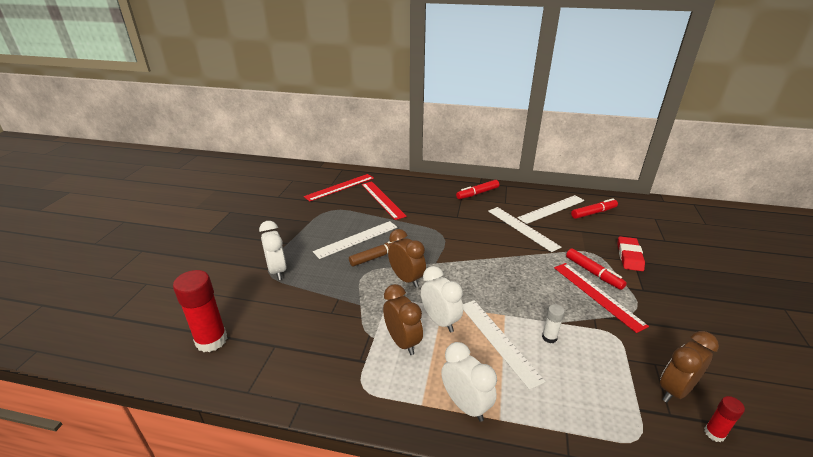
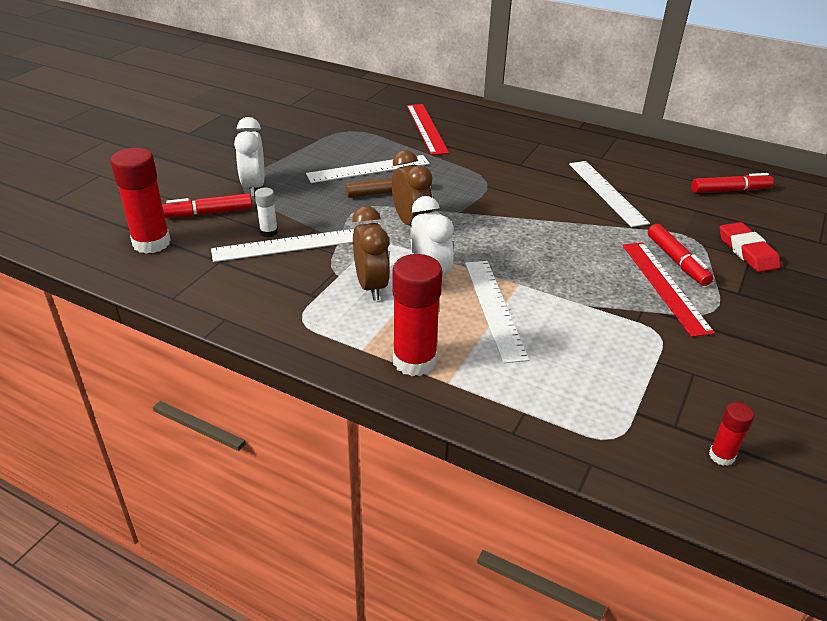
camera: 15 degrees right, 5 degrees up
(340, 187) = (376, 105): red ruler -> none
(465, 405) = (414, 361): white clock -> red glue stick
(477, 193) = (567, 140): red marker -> red marker (208, 213)
(549, 337) = (564, 318): white glue stick -> white glue stick (269, 232)
(551, 209) = (667, 176): white ruler -> white ruler (285, 245)
(629, 256) = (747, 251): red eraser -> red eraser turned 45 degrees counterclockwise
(675, 390) = (700, 404): brown clock -> none

